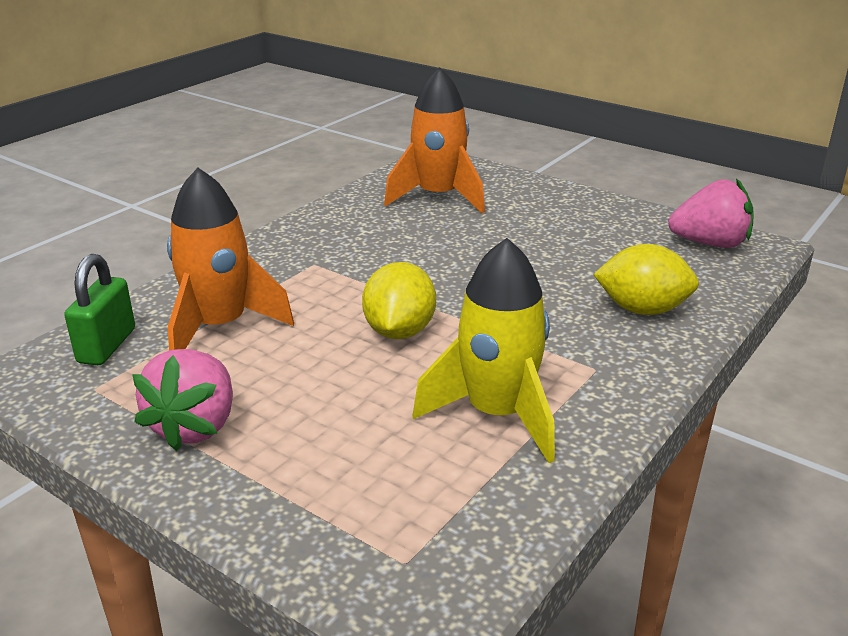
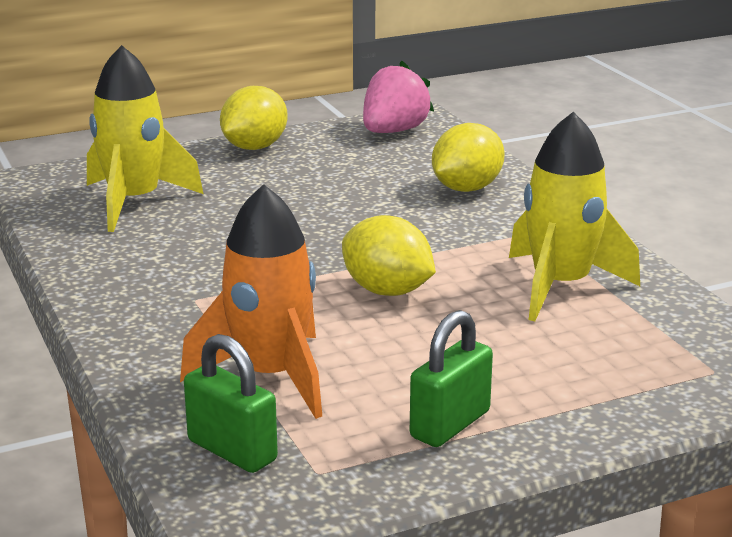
camera: 60 degrees left, 5 degrees down
(195, 426) = (450, 424): pink strawberry -> green padlock
(438, 197) = (134, 202): orange rocket -> yellow rocket
(588, 204) = (254, 147): none -> yellow lemon

